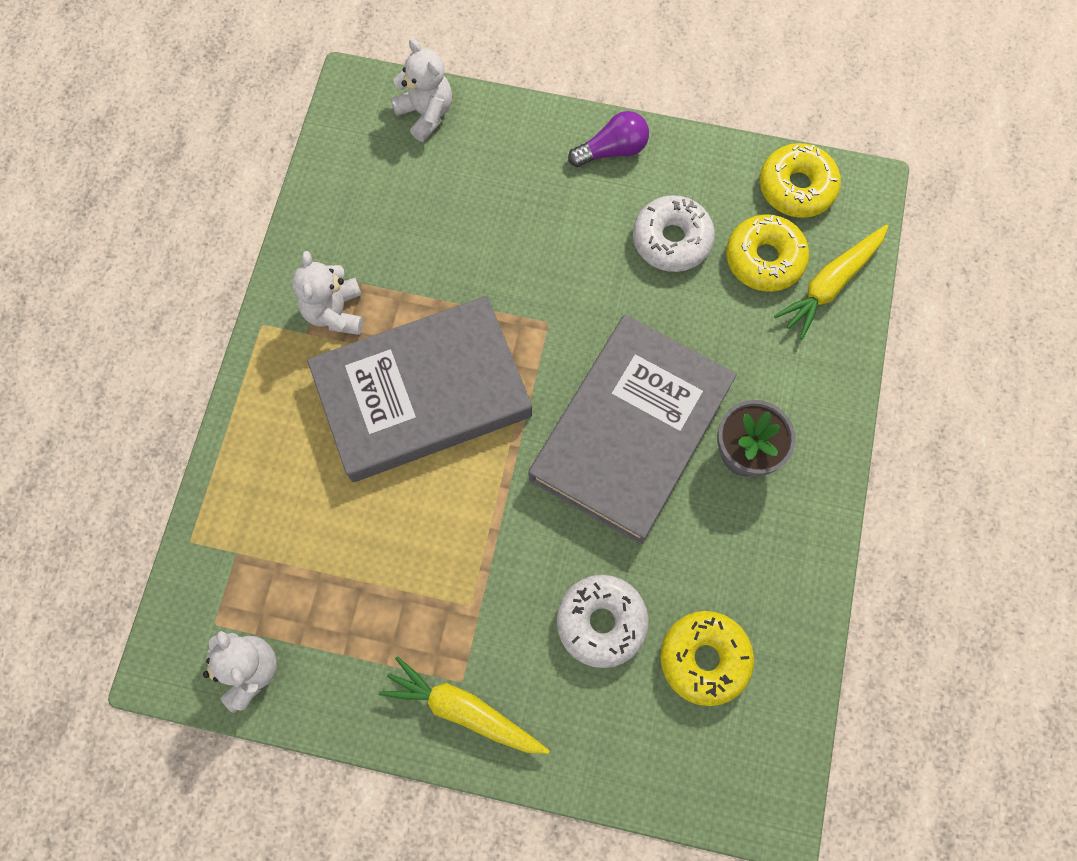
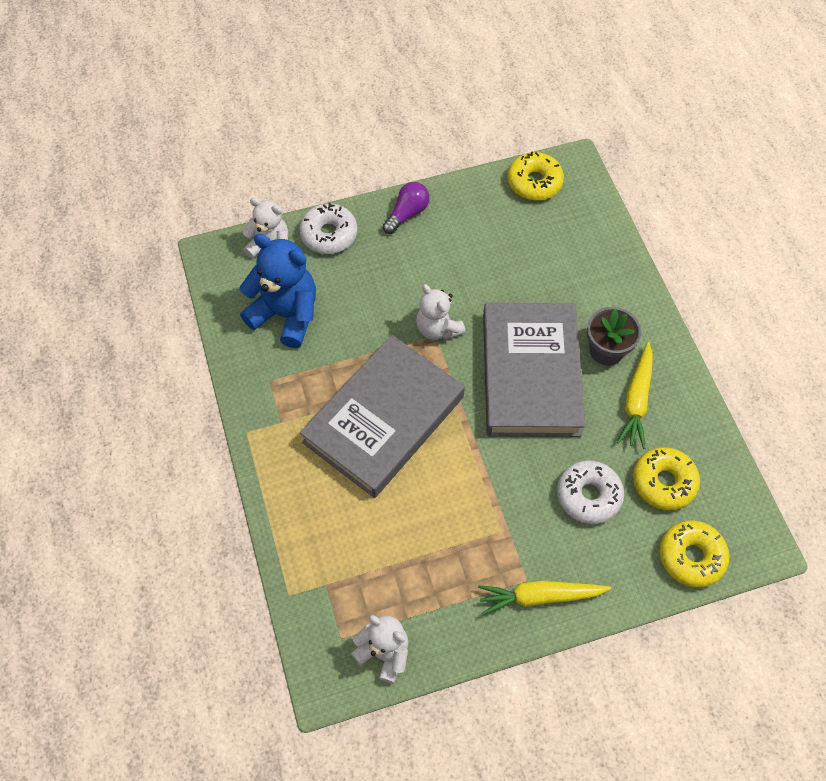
camera: 30 degrees left, 10 degrees down
(335, 312) = (292, 399): white teddy bear -> white teddy bear (438, 328)
(392, 205) = (286, 315): none -> blue teddy bear
(671, 240) = (479, 249): white donut -> white donut (329, 234)
(764, 259) = (543, 233): yellow donut -> yellow donut (691, 557)
(830, 284) = (591, 228): yellow carrot -> yellow carrot (636, 400)

